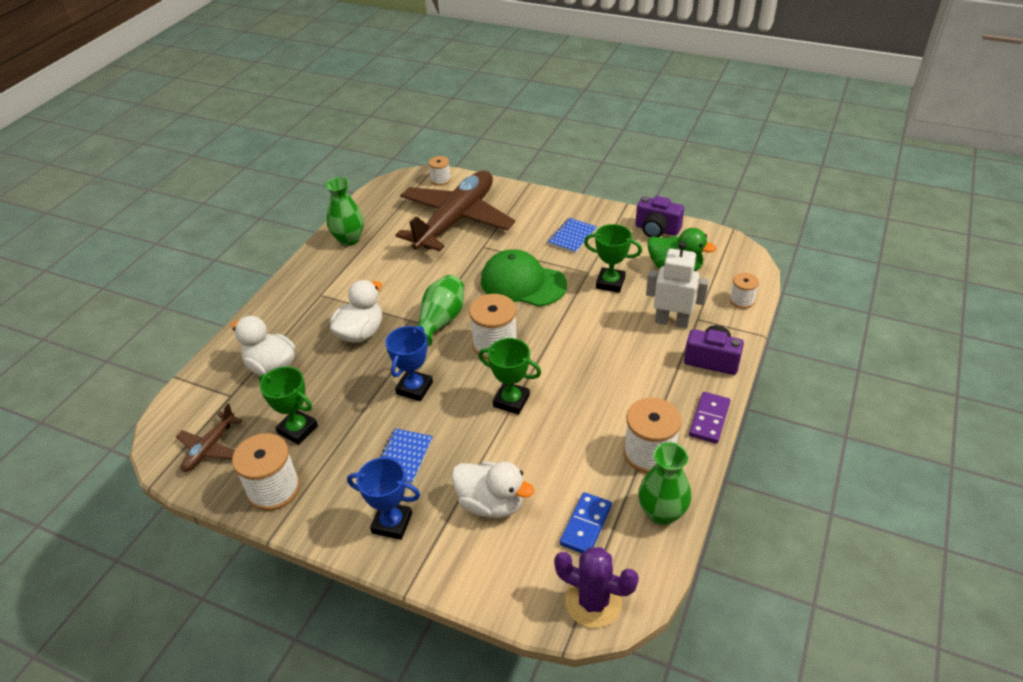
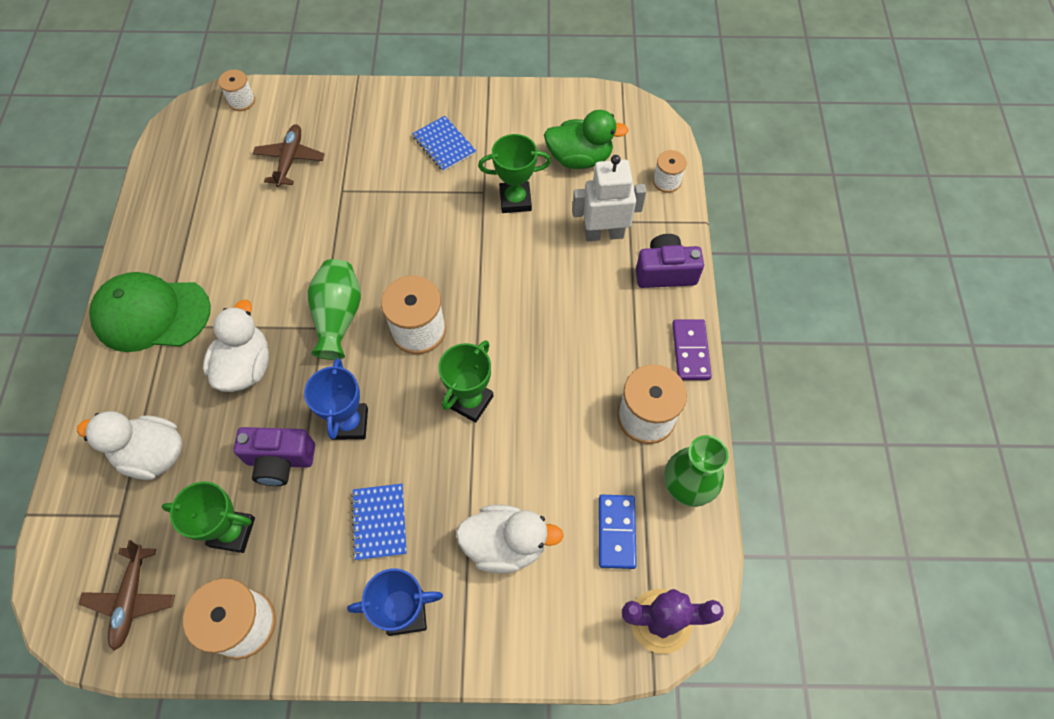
camera: 25 degrees left, 20 degrees up
(349, 239) = (162, 229): green vase -> none
(456, 220) = (290, 159): brown plane -> brown plane, size x0.43
(511, 401) = (470, 401): green trophy -> green trophy turned 60 degrees counterclockwise
(522, 283) = (413, 231): green cap -> green cap (151, 314)
(572, 237) = (444, 145): blue notebook -> blue notebook turned 45 degrees counterclockwise
(656, 230) = (538, 107): purple camera -> purple camera (280, 461)

